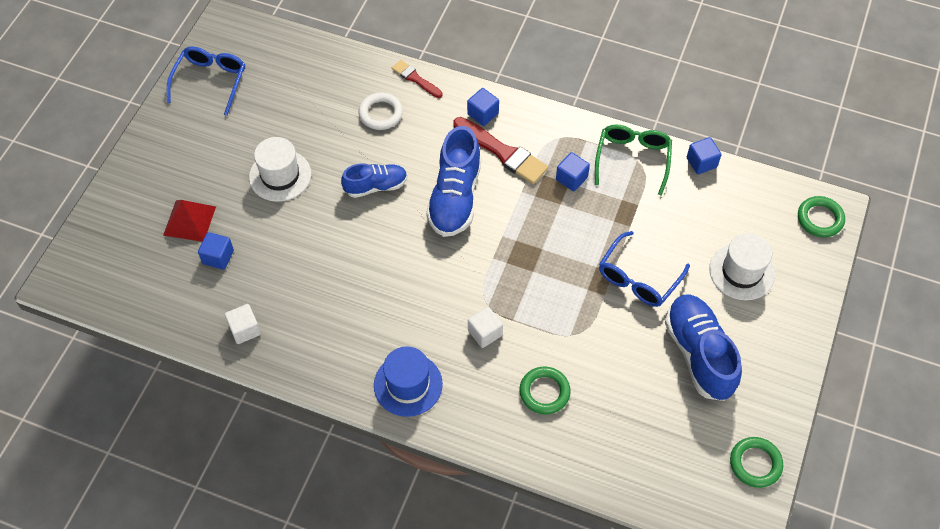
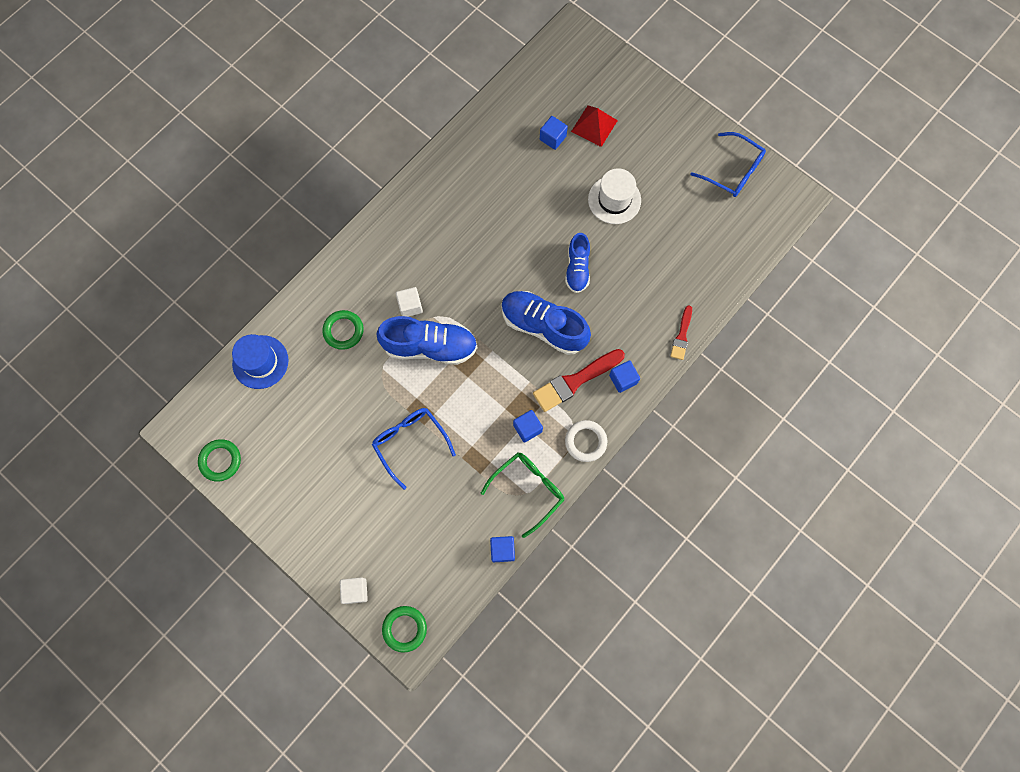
camera: 110 degrees right, 15 degrees up
(245, 330) = (482, 141): white cube -> white cube (355, 591)
(381, 113) = (652, 295): white ring -> white ring (585, 441)
(408, 384) = (390, 238): blue hat -> blue hat (260, 362)
(415, 78) = (682, 335): red brush -> red brush turned 135 degrees clockwise
(632, 159) = (528, 489): green glasses -> green glasses turned 75 degrees counterclockwise
(699, 354) = (324, 460): blue shoe -> blue shoe (430, 346)
(741, 271) = (382, 531): white hat -> none

